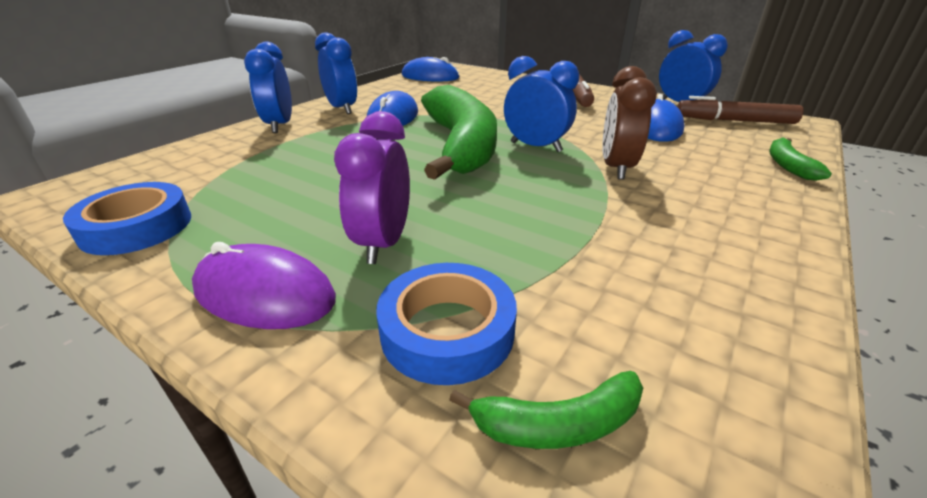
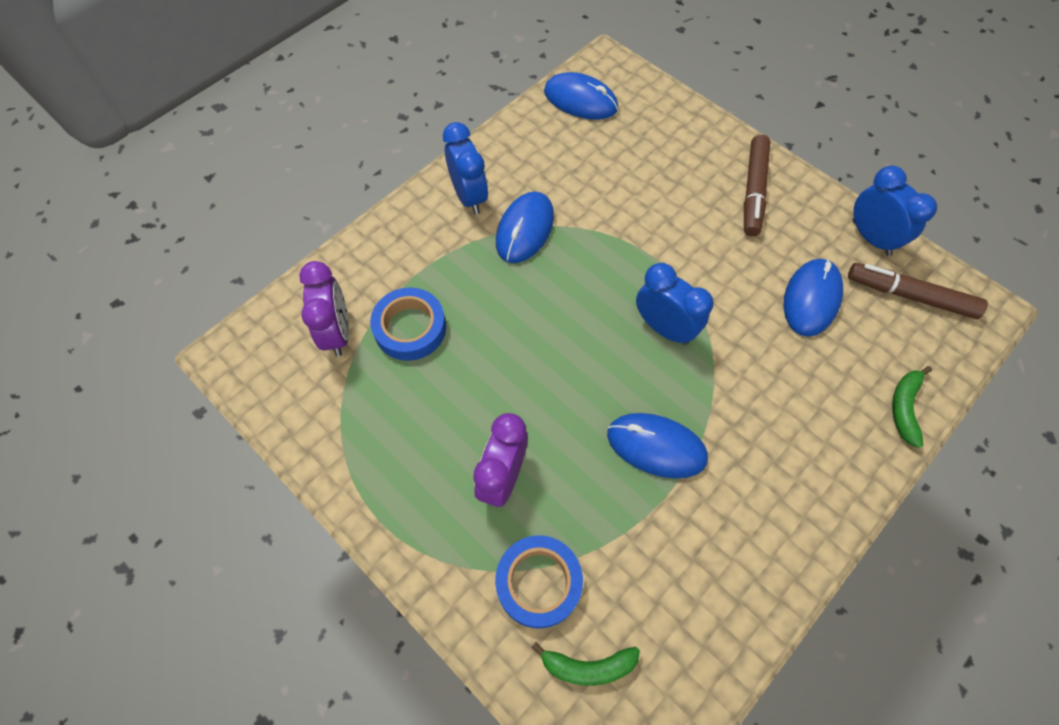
camera: 10 degrees right, 30 degrees up
(136, 227) = (313, 421): blue tape -> blue tape (410, 328)
(193, 172) = (337, 332): none -> purple clock
(264, 293) = (420, 524): purple mouse -> none
(280, 126) = (404, 235): blue clock -> none
(461, 145) = (589, 313): green banana -> none
(561, 206) = (656, 446): none -> blue mouse
(616, 168) = (730, 386): brown clock -> none

